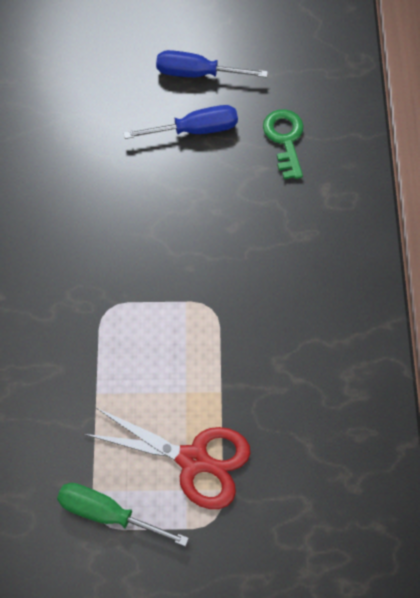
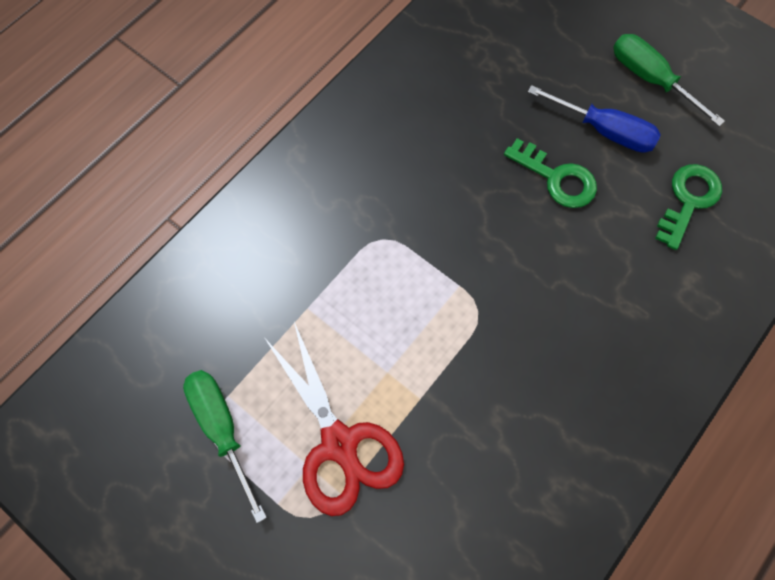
camera: 40 degrees right, 5 degrees up
(190, 184) = (556, 178): none -> green key
(198, 73) = (650, 80): blue screwdriver -> green screwdriver

